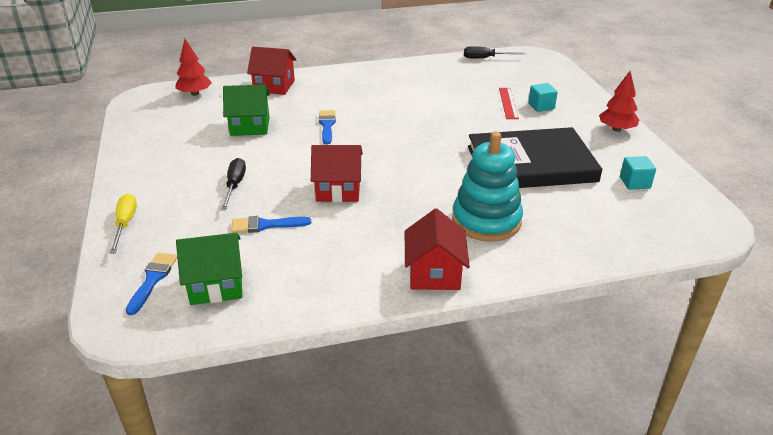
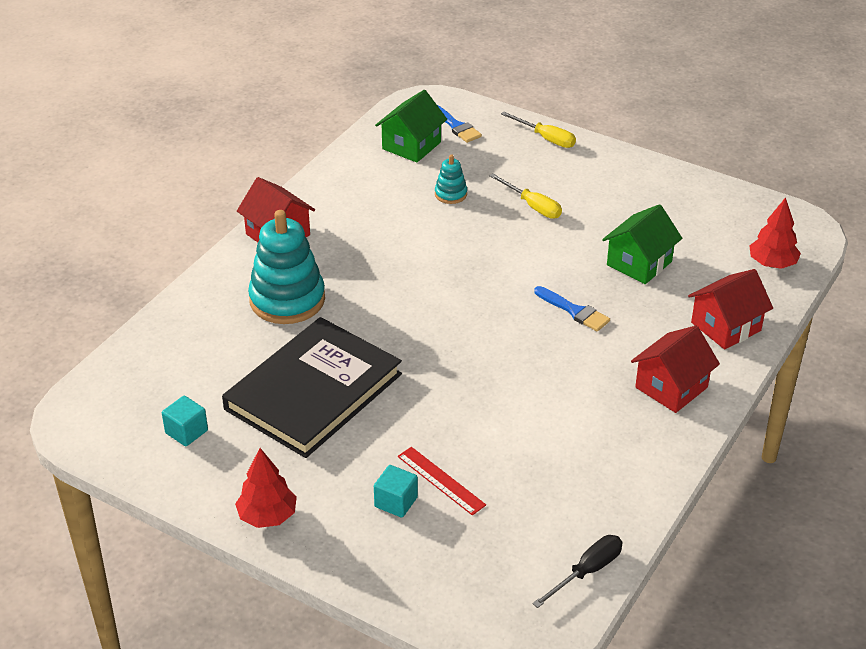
camera: 135 degrees right, 5 degrees up
(235, 185) = (532, 206): black screwdriver -> yellow screwdriver
(265, 225) = (450, 194): blue brush -> turquoise stacking toy
(338, 190) = (447, 253): red house -> red house (671, 387)

